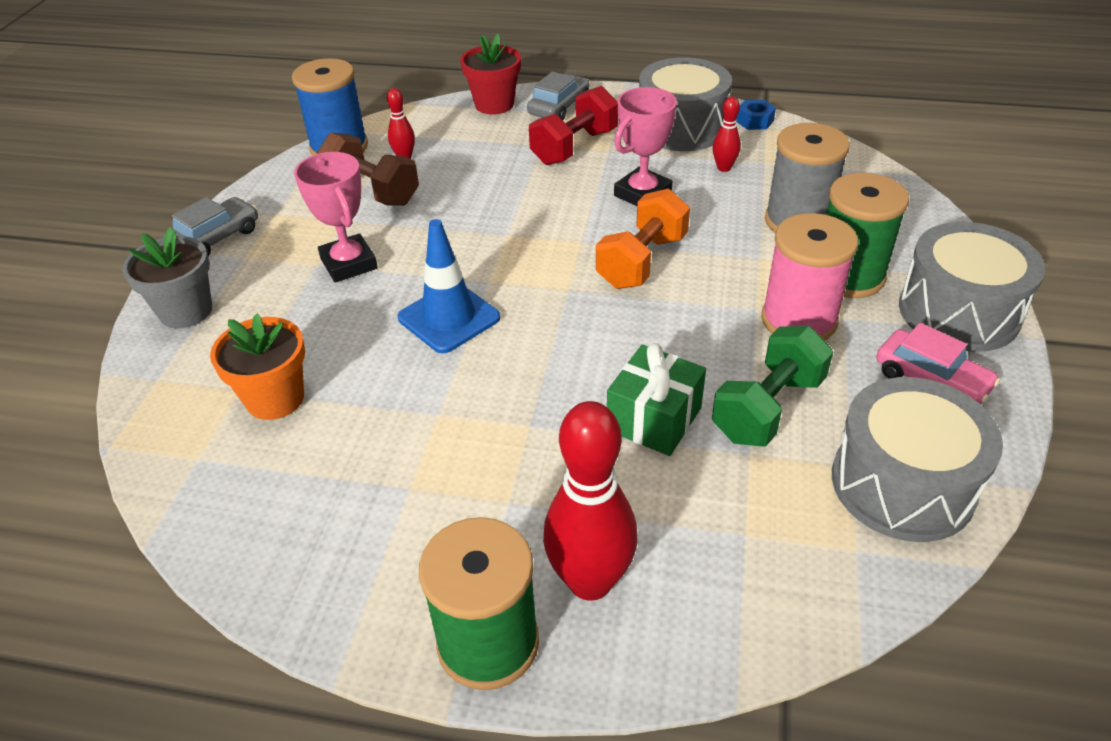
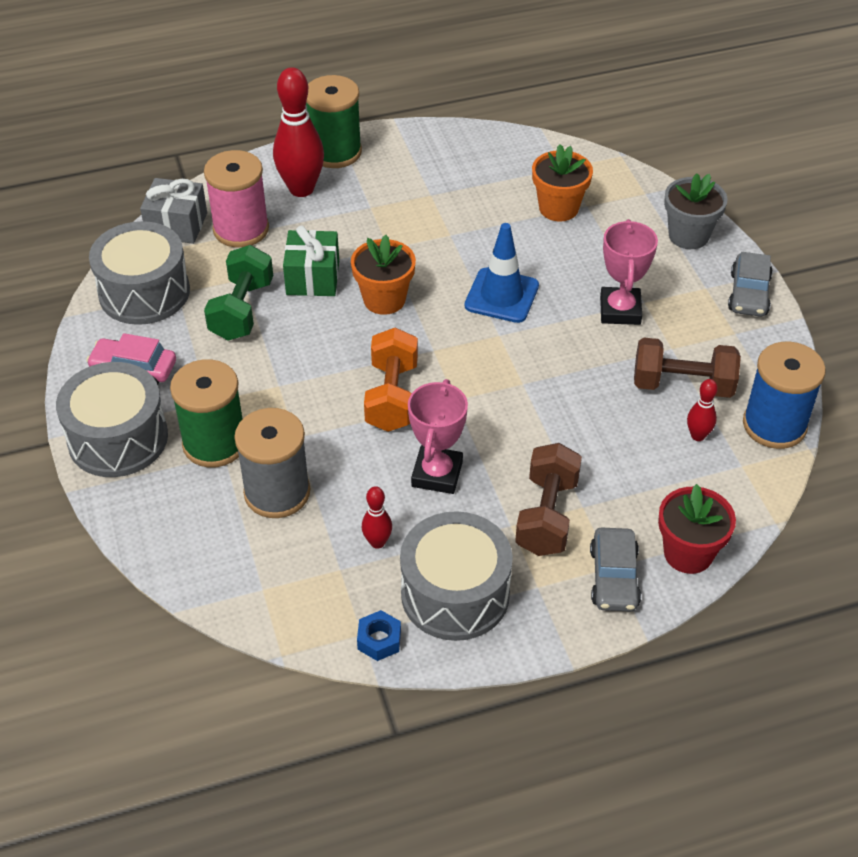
camera: 150 degrees right, 5 degrees up
(349, 263) = (620, 310): pink trophy -> pink trophy turned 60 degrees clockwise
(574, 147) = (547, 515): red dumbbell -> brown dumbbell
(582, 359) = (384, 299): none -> orange flower pot
(798, 320) = (242, 385): pink spool -> pink spool (241, 229)
(826, 591) = (177, 225): none -> grey gift

